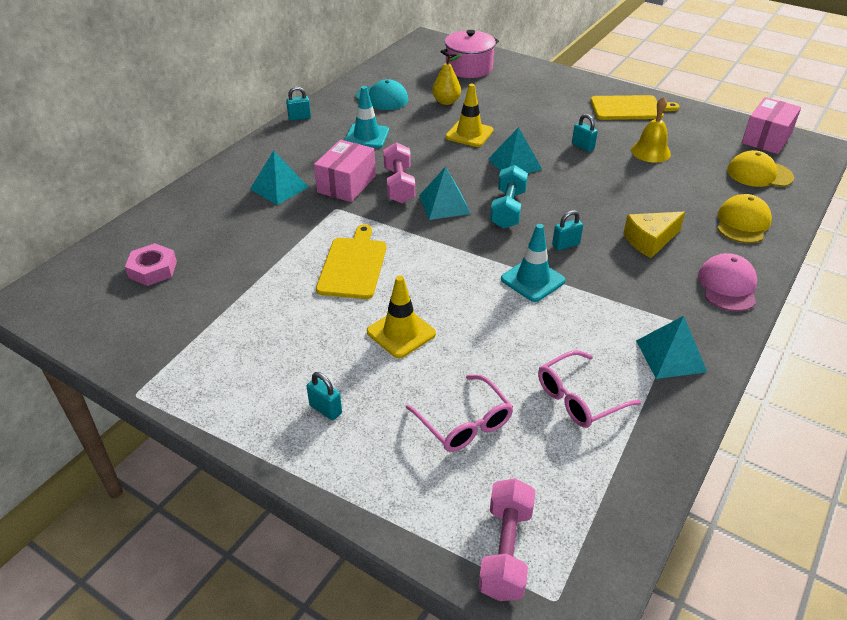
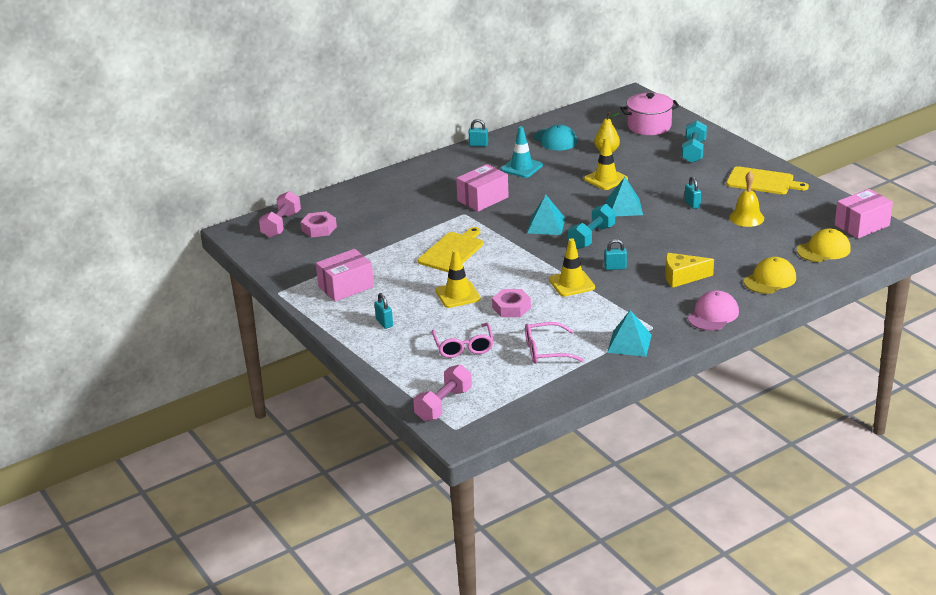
camera: 25 degrees right, 10 degrees down
(236, 358) = (346, 287): none -> pink box
(279, 188) = (432, 193): turquoise pyramid -> none
(399, 185) = (521, 206): pink dumbbell -> pink dumbbell (281, 225)
(484, 336) = (511, 307): none -> pink nut
(532, 280) = (571, 283): turquoise traffic cone -> yellow traffic cone
(535, 88) = (693, 152): none -> turquoise dumbbell
(759, 174) = (823, 250): yellow cap -> yellow cap turned 120 degrees clockwise

